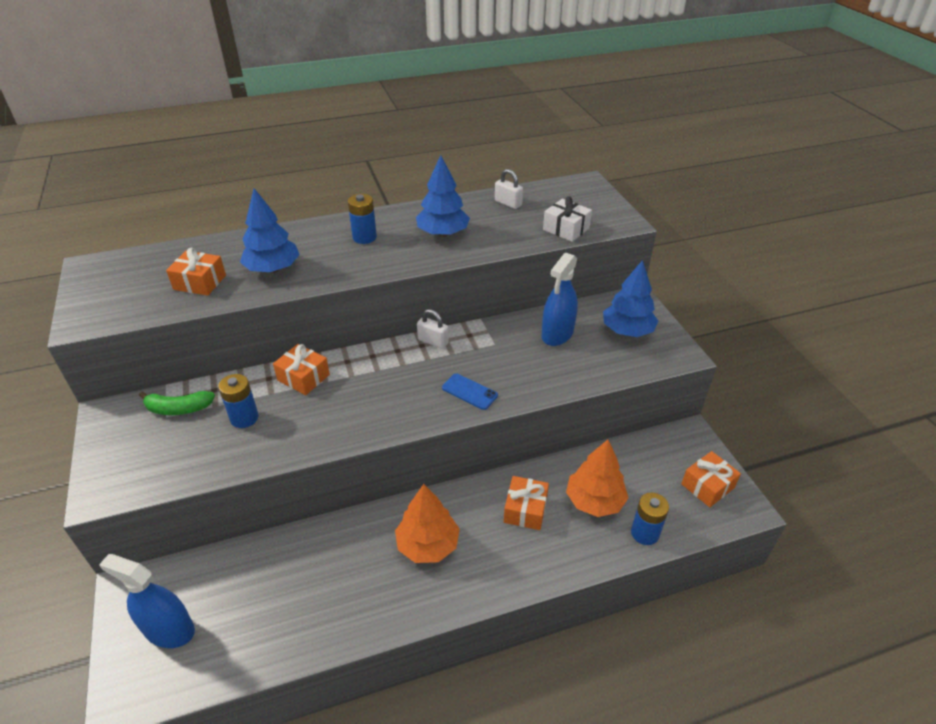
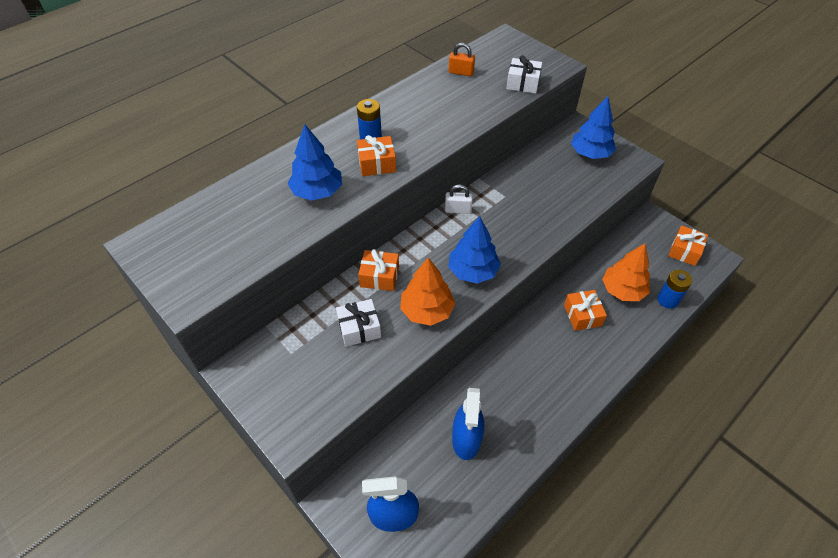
camera: 25 degrees left, 10 degrees up
(179, 409) = (296, 342): green banana -> none
(200, 282) = (263, 225): orange gift -> orange gift (377, 164)
(244, 418) = (359, 328): blue battery -> white gift
(427, 545) = (534, 369): orange tree -> orange tree (427, 311)
(443, 233) = (432, 115): blue tree -> blue tree (473, 271)
(469, 392) = (515, 241): blue phone -> none
(508, 203) = (461, 72): white padlock -> orange padlock
(557, 334) = (544, 172): blue spray bottle -> blue spray bottle (466, 439)

